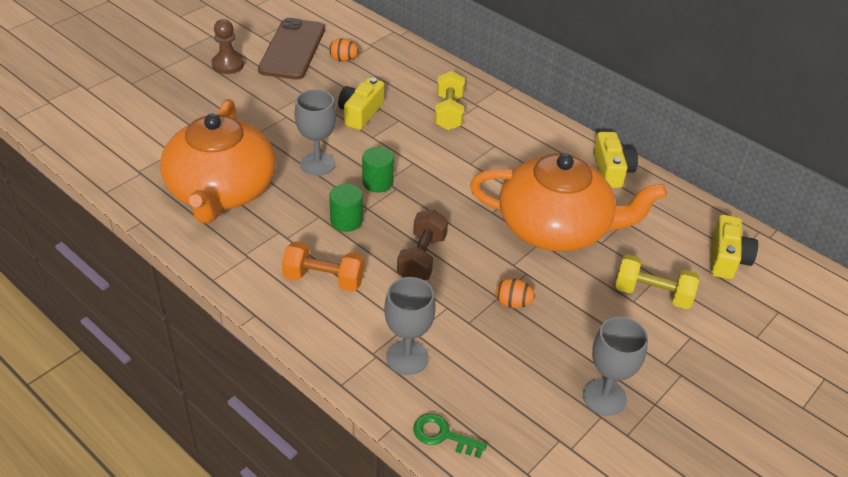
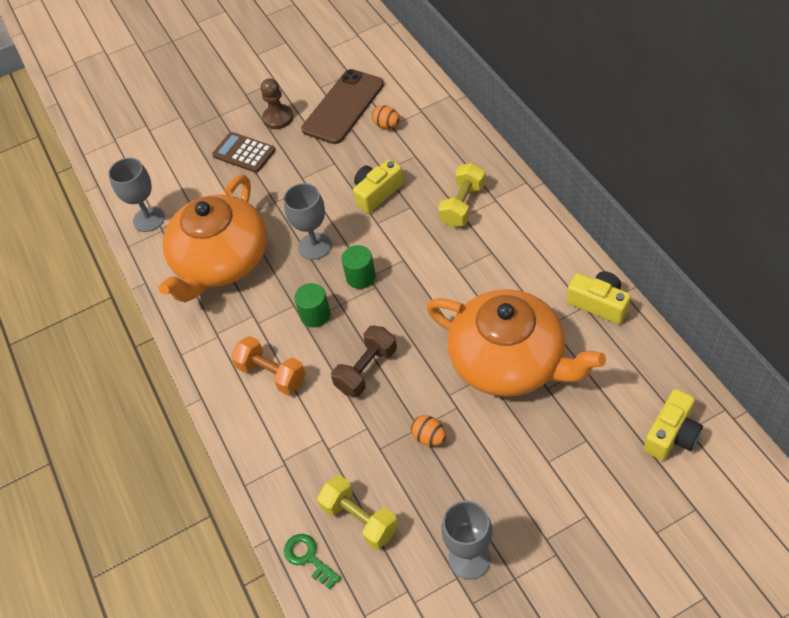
camera: 30 degrees right, 10 degrees up
(204, 97) = (244, 153): none -> brown calculator
(407, 357) = (310, 472): grey goblet -> grey goblet (149, 219)
(611, 170) = (599, 304): yellow camera -> yellow camera turned 75 degrees counterclockwise
(652, 294) = (571, 458): yellow dumbbell -> yellow dumbbell (359, 519)

